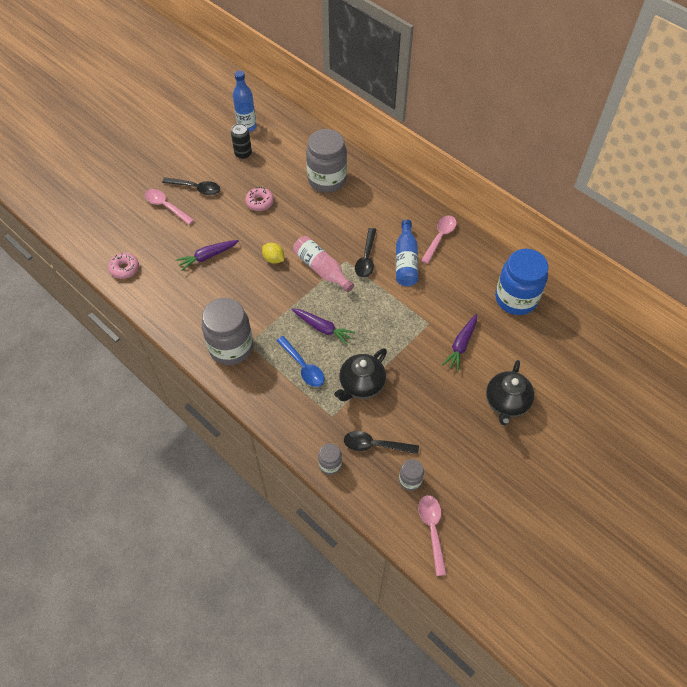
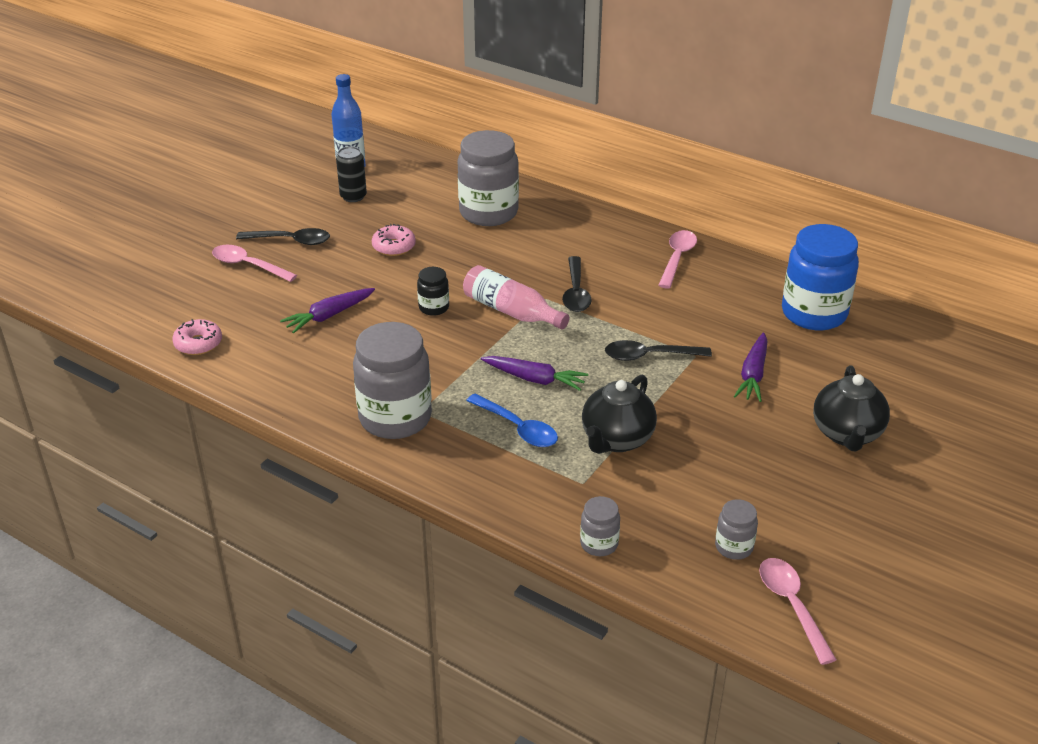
camera: 10 degrees left, 20 degrees down
(273, 259) = (434, 307): yellow lemon -> black jar
(375, 445) = (663, 510): black spoon -> black spoon (649, 356)
(406, 261) = (636, 289): blue bottle -> none

